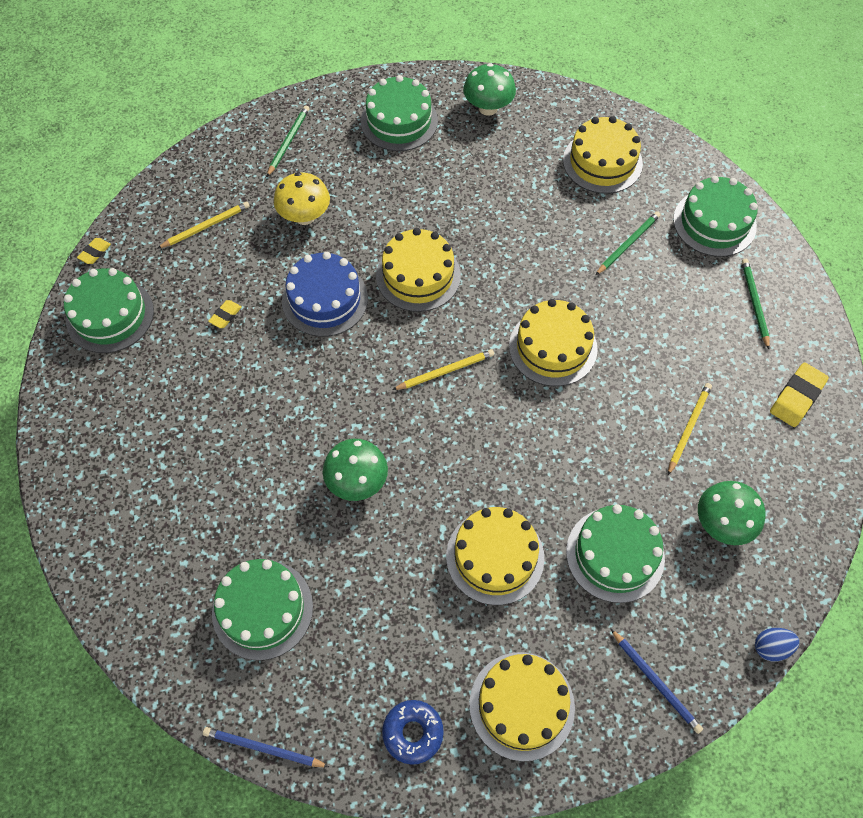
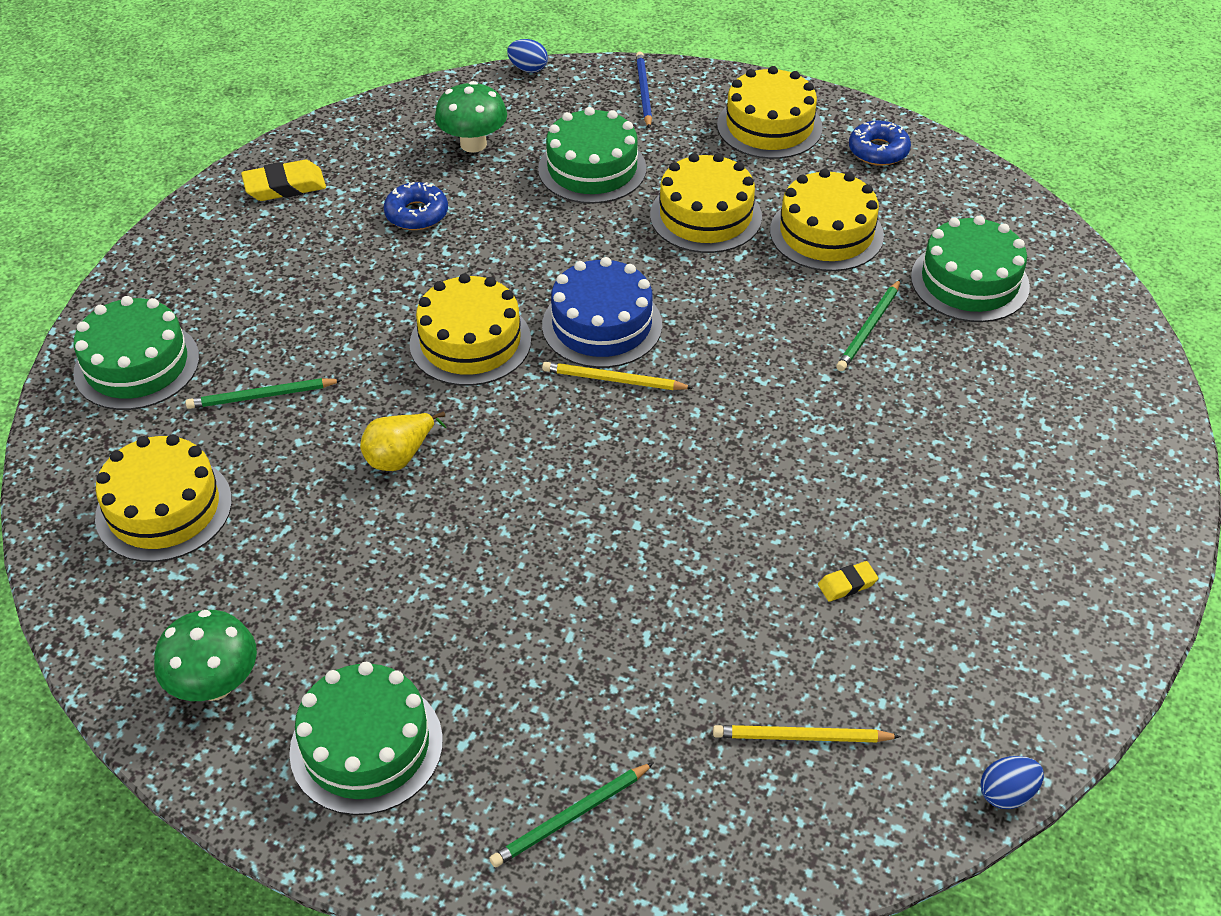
camera: 145 degrees left, 15 degrees down
(95, 252) = (1007, 794): yellow eraser -> blue egg
(110, 315) = (1019, 675): green cake -> none
(264, 748) = (1022, 196): blue pencil -> none
(305, 216) = (639, 667): yellow mushroom -> none
(325, 299) = (696, 533): blue cake -> blue cake (602, 325)
(357, 482) = (799, 331): green mushroom -> none
(418, 275) = (550, 498): yellow cake -> yellow cake (826, 233)
(518, 253) = (400, 456): none -> yellow pear
(688, 428) = (416, 214): yellow pencil -> blue donut
(754, 303) = (211, 272): green pencil -> green pencil (869, 328)

